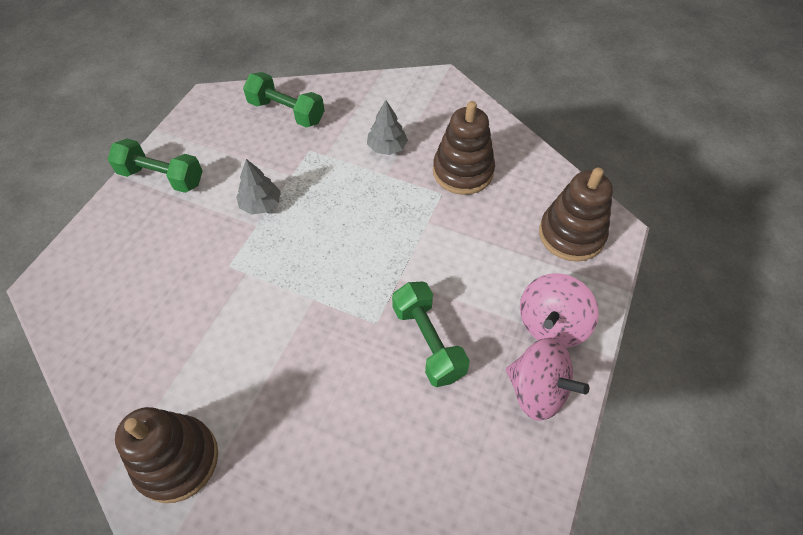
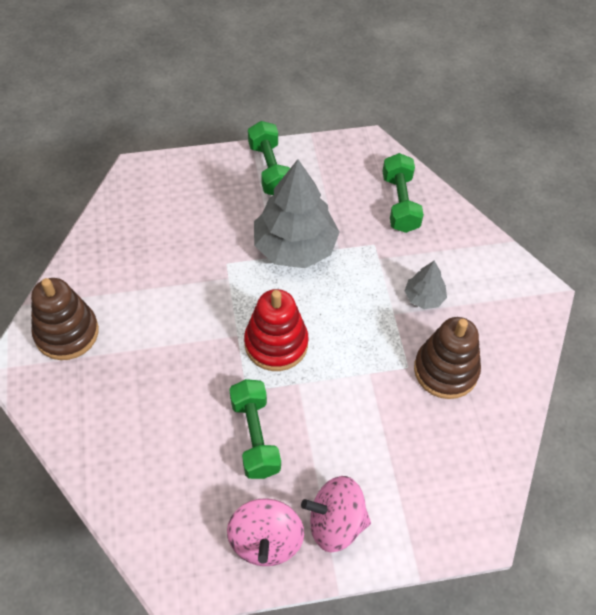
camera: 55 degrees right, 0 degrees up
(261, 204) = (295, 247): grey tree -> grey tree, size x2.09
(347, 273) = (276, 344): none -> red stacking toy
(428, 342) = (255, 436): green dumbbell -> green dumbbell turned 45 degrees counterclockwise
(571, 234) = (445, 496): brown stacking toy -> none

